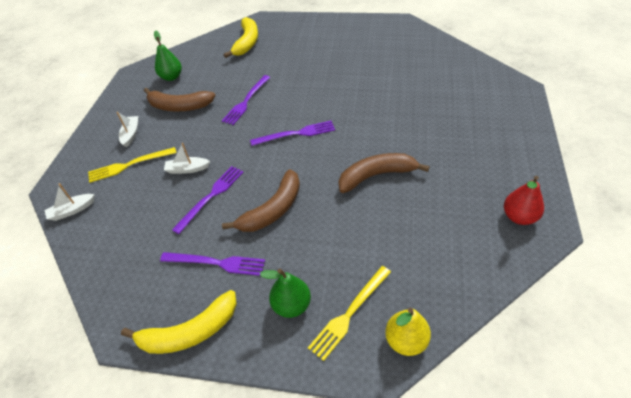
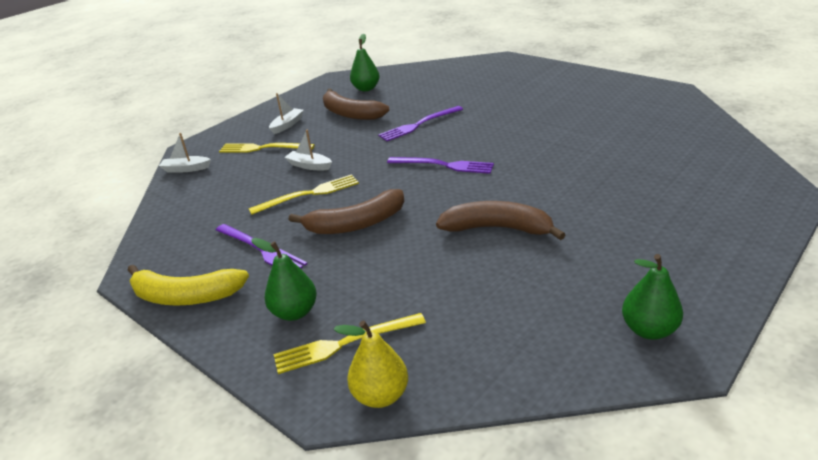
camera: 30 degrees right, 15 degrees down
(211, 196) = (309, 194): purple fork -> yellow fork
(247, 42) = (468, 75): yellow banana -> none
(519, 217) = (648, 330): red pear -> green pear

